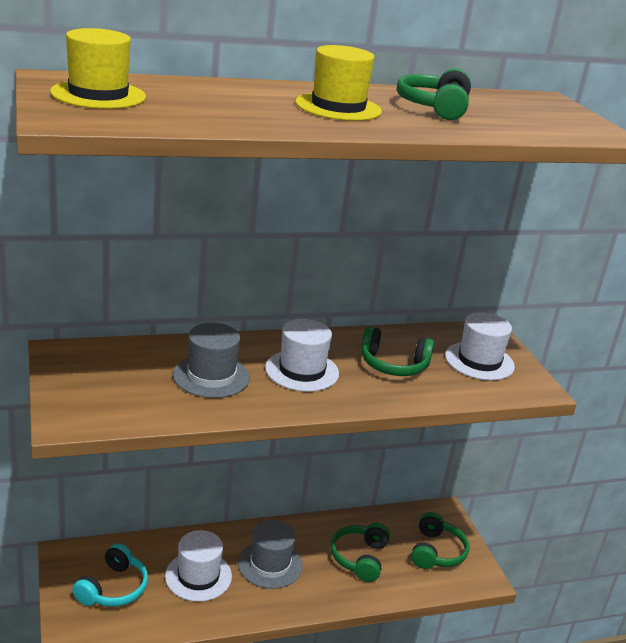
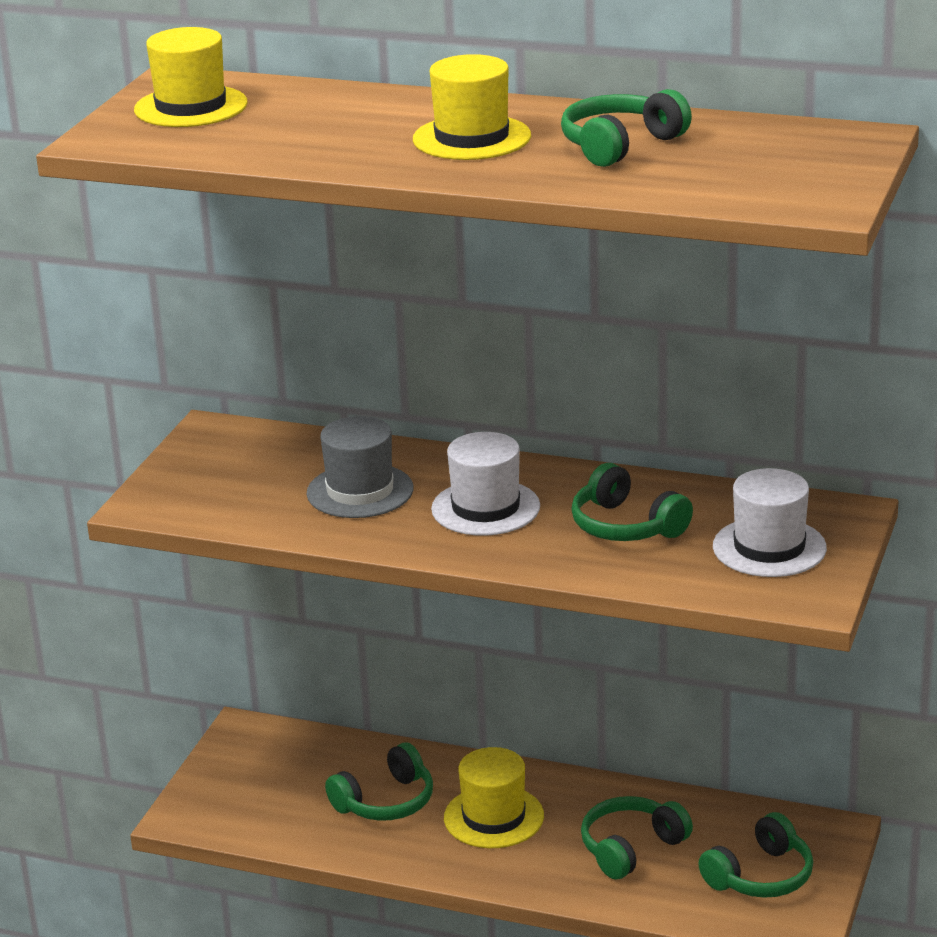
camera: 40 degrees right, 0 degrees up
(113, 588) = (270, 783): turquoise headphones -> none
(198, 576) = (386, 802): white hat -> green headphones
(270, 564) = (493, 817): grey hat -> yellow hat

